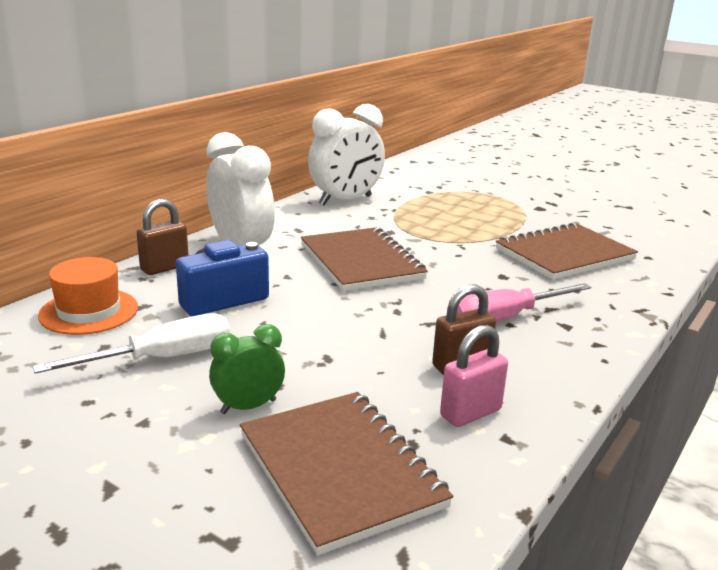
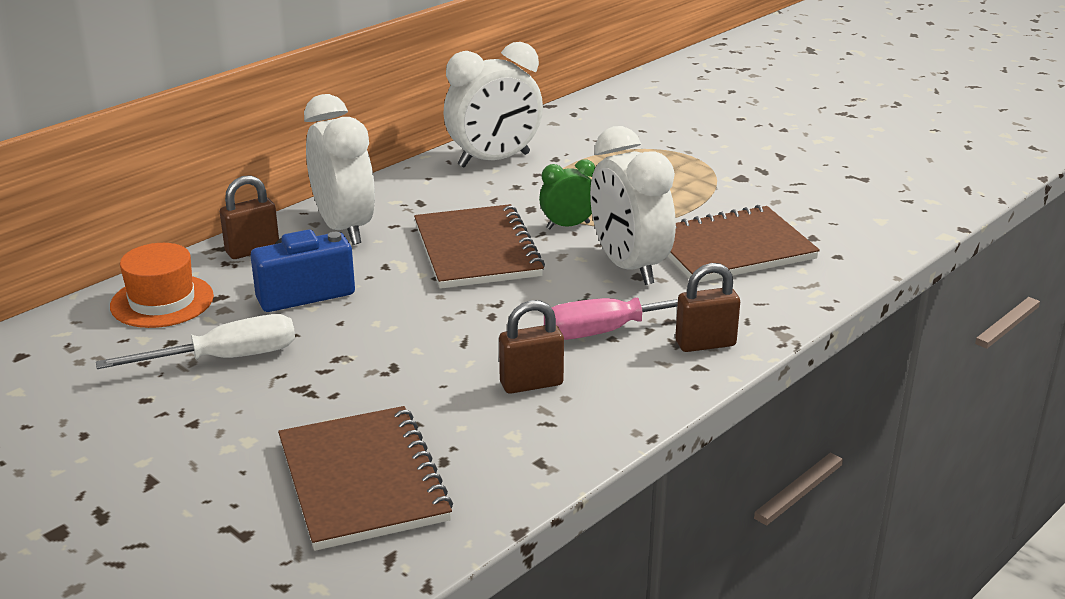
camera: 10 degrees right, 5 degrees up
(248, 406) = (296, 414): green clock -> green clock (568, 226)
(470, 413) = (515, 435): pink padlock -> none
(492, 269) = (629, 266): none -> white clock
(591, 325) = (705, 344): none -> brown padlock

